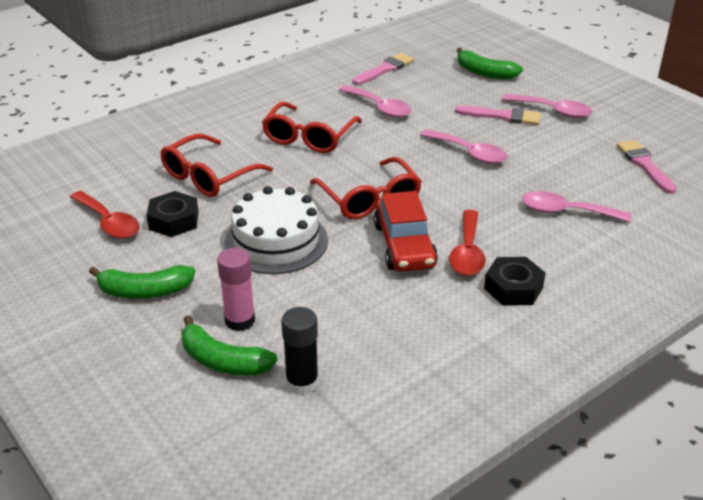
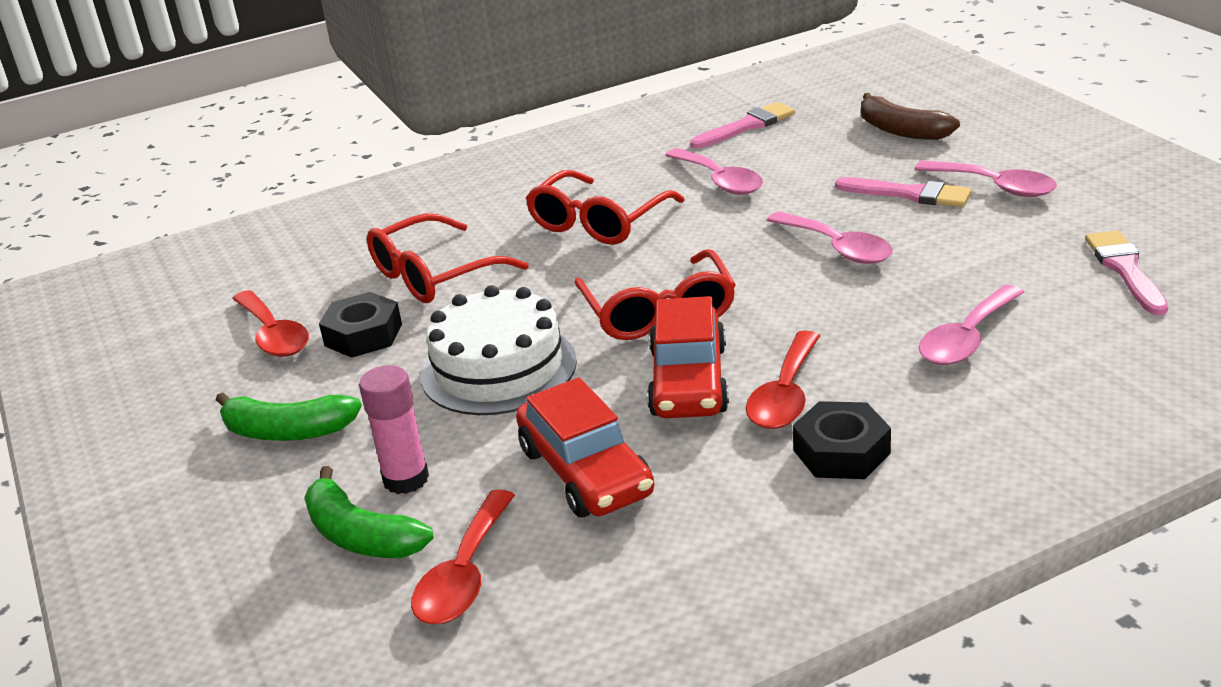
camera: 15 degrees right, 5 degrees down
(302, 383) = (464, 575): black glue stick -> red spoon
(358, 309) = (585, 472): none -> red car
(484, 73) = (901, 130): green banana -> brown banana
(566, 212) = (967, 339): pink spoon -> pink spoon turned 75 degrees counterclockwise

